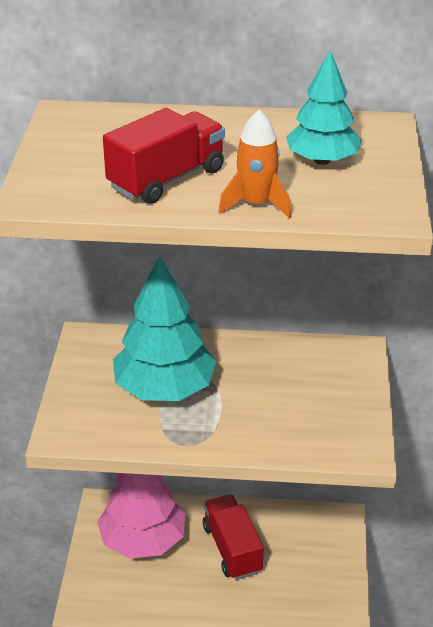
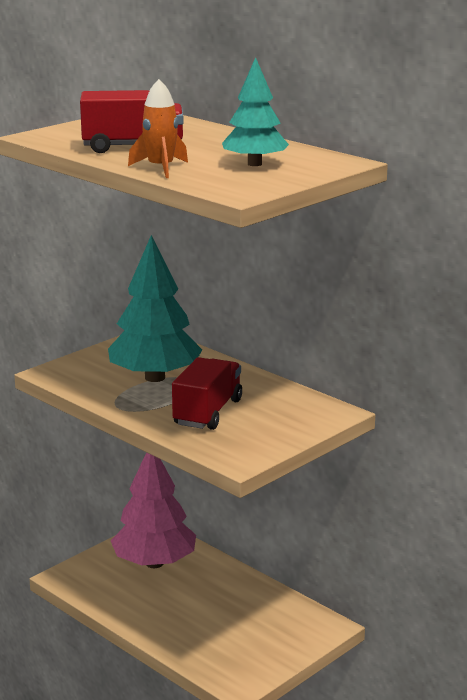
camera: 40 degrees right, 15 degrees down
(232, 549) = (213, 600): red truck -> red truck (207, 412)

